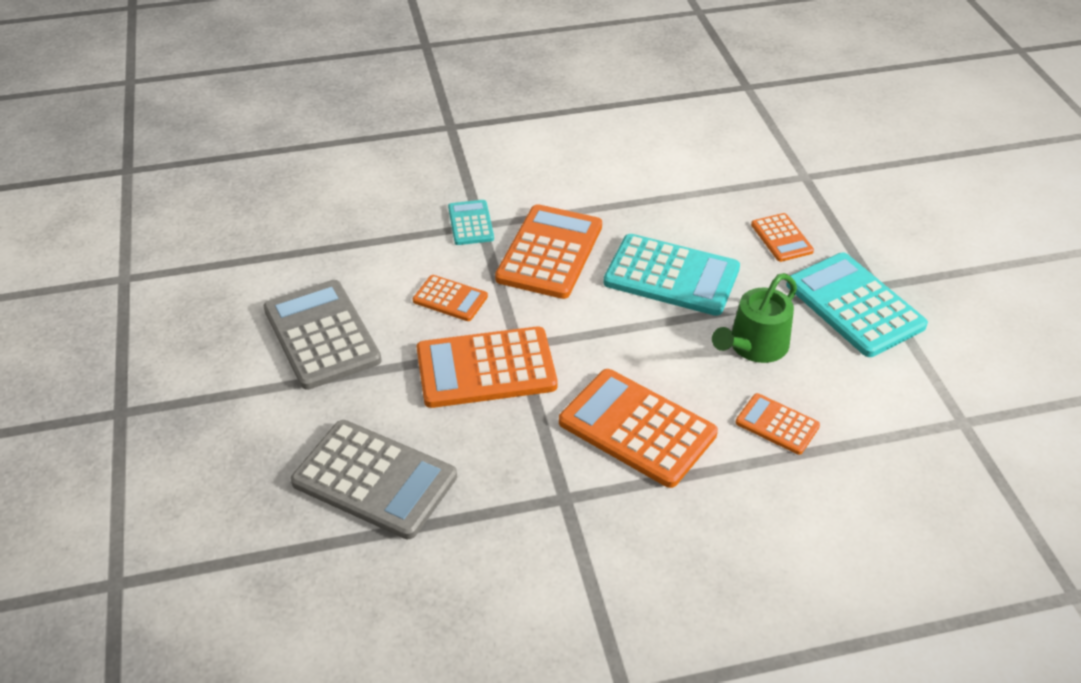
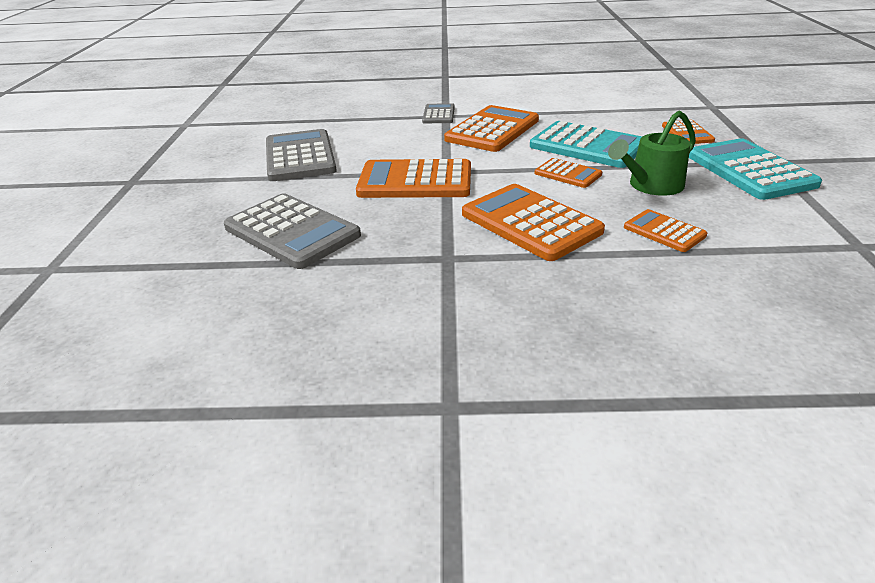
camera: 15 degrees right, 10 degrees down
(450, 299) = (405, 146): orange calculator -> orange calculator (567, 174)
(471, 223) = (438, 114): turquoise calculator -> grey calculator

